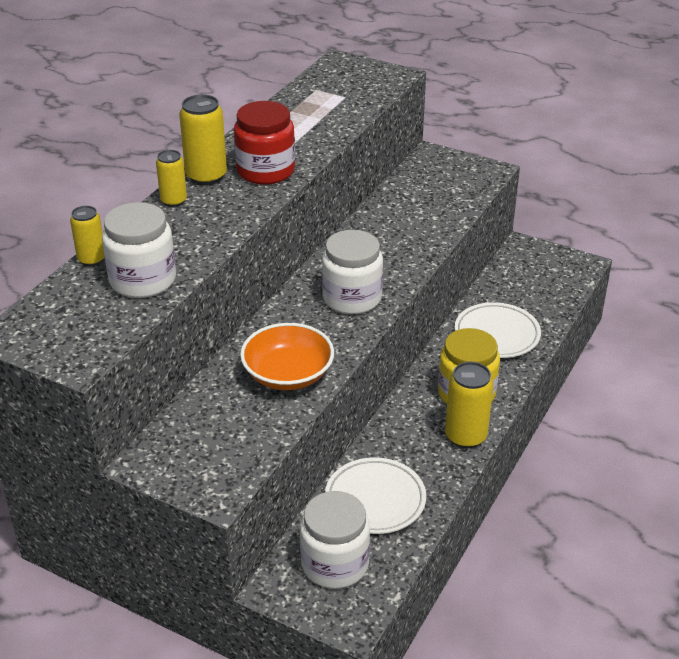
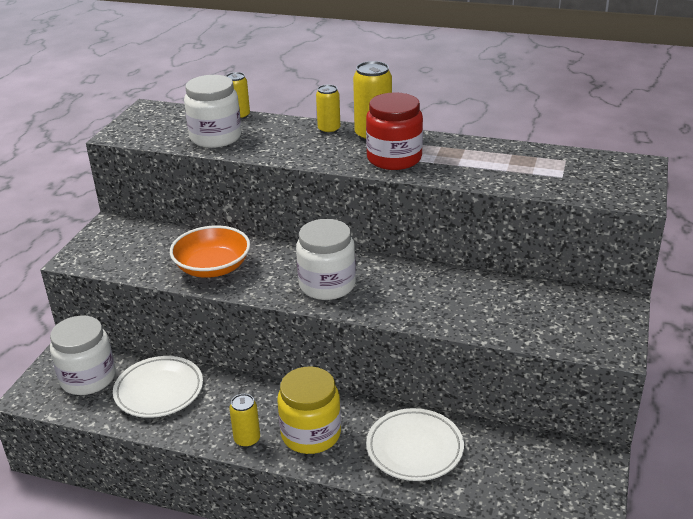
camera: 80 degrees right, 5 degrees down
(465, 436) = (247, 439): yellow can -> yellow can, size x0.62

